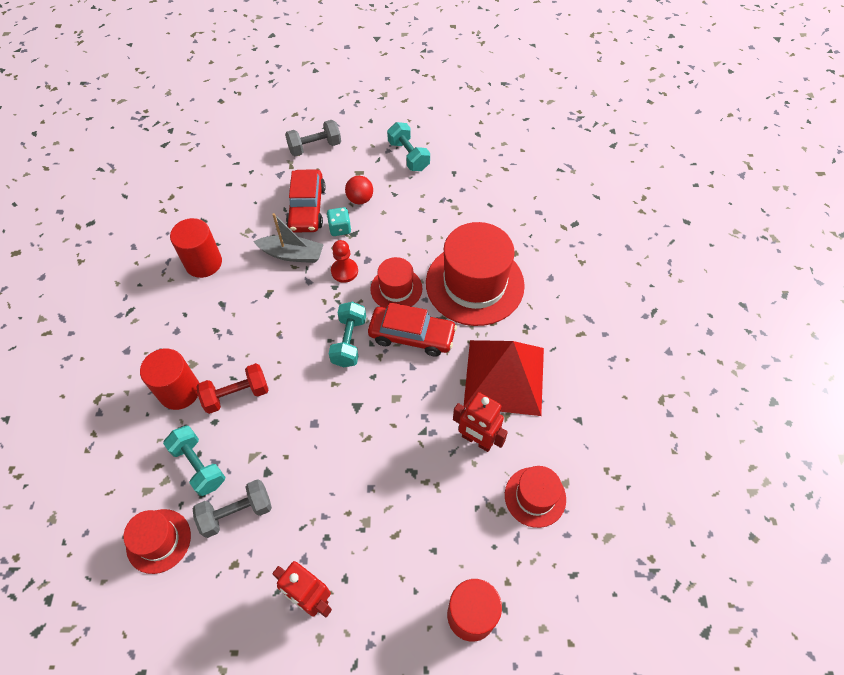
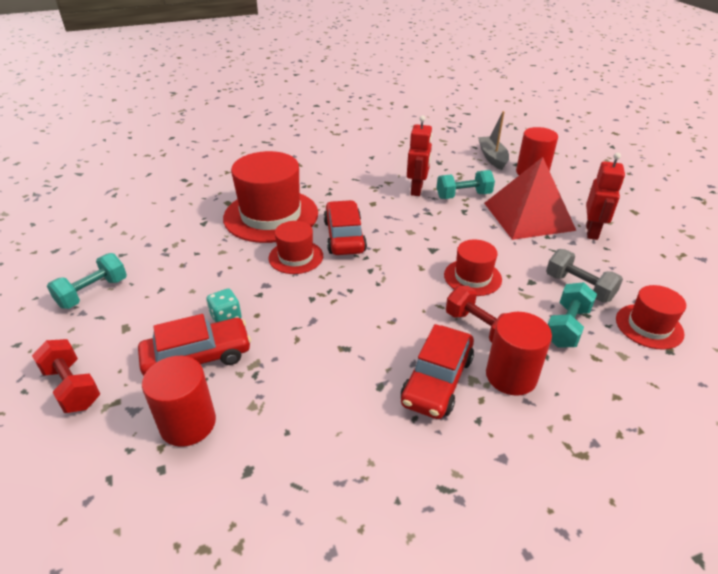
camera: 110 degrees left, 20 degrees down
(203, 263) = (326, 433): red cylinder -> red cylinder (188, 423)
(205, 340) = (437, 380): none -> red car
(292, 254) = (279, 346): grey boat -> grey boat (492, 157)
(315, 147) = (72, 387): grey dumbbell -> red dumbbell
(344, 271) = (287, 297): red pawn -> none
(349, 341) = (372, 270): turquoise dumbbell -> turquoise dumbbell (463, 196)
(360, 199) = (174, 314): red ball -> none
(504, 376) = (356, 187): red pyramid -> red pyramid (528, 216)
(535, 497) = (439, 164): red hat -> red hat (472, 277)

